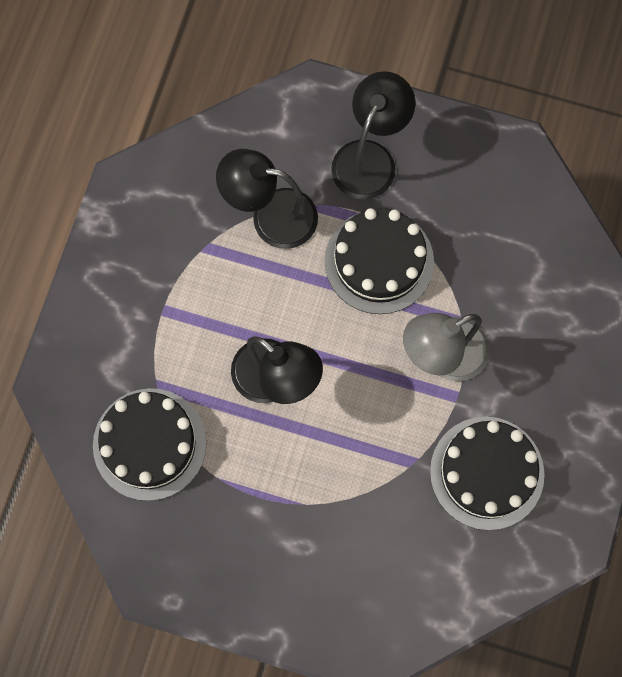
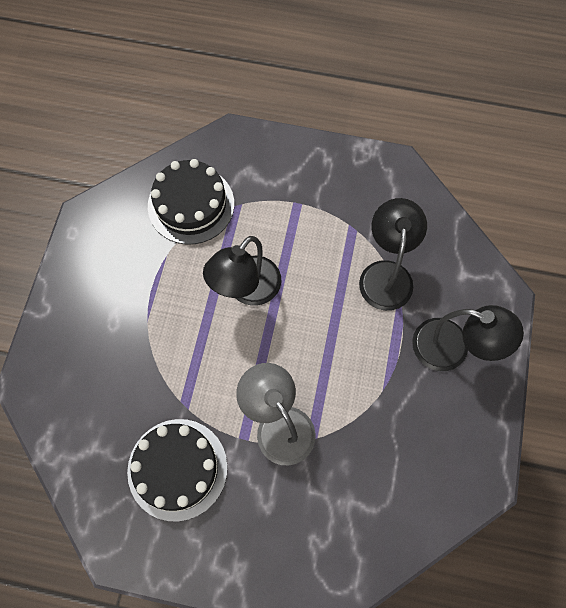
camera: 85 degrees right, 5 degrees down
(379, 261) = (358, 364): black cake -> none

